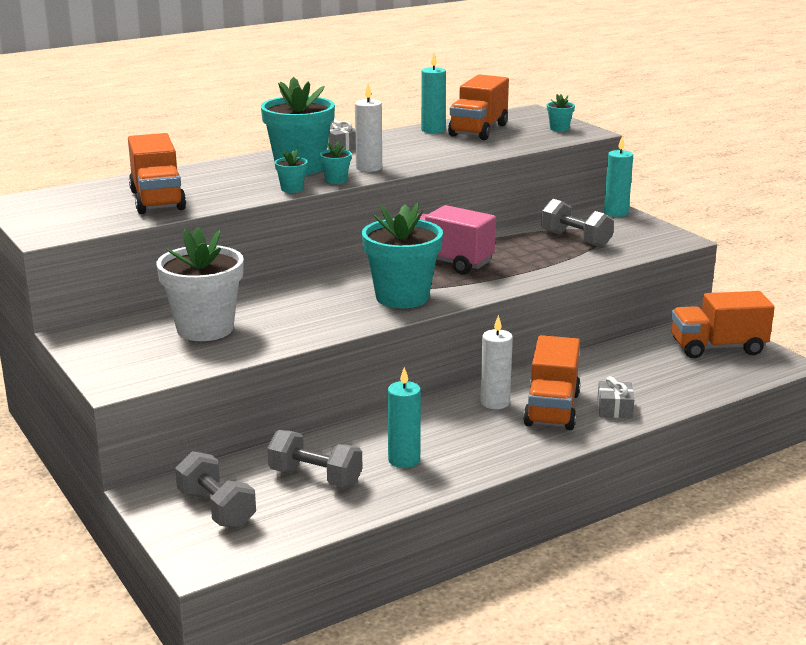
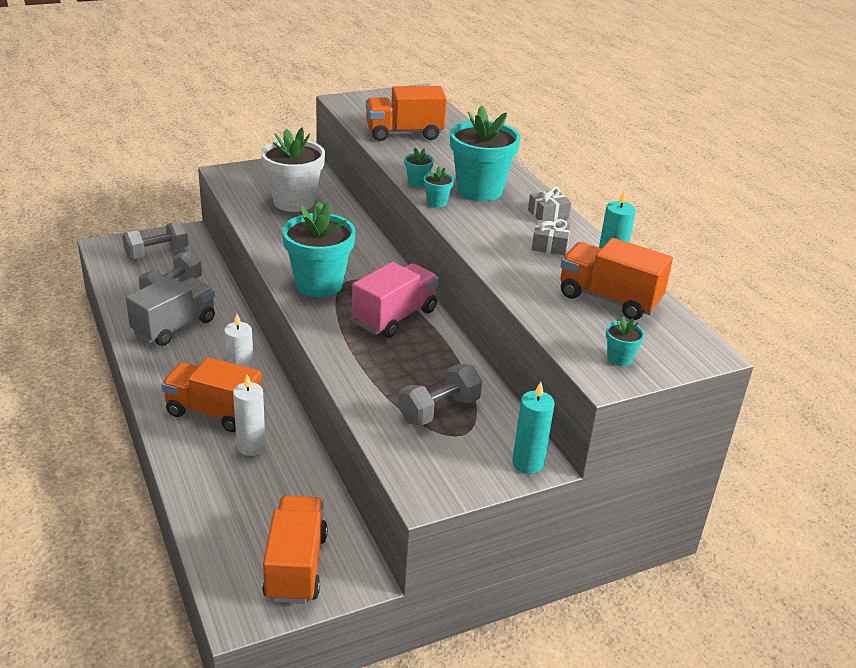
camera: 95 degrees right, 10 degrees up
(369, 168) = (472, 221): white candle -> white candle (251, 446)
(404, 460) = (174, 326): turquoise candle -> grey truck
(614, 408) = (197, 450): grey gift -> grey gift (549, 245)

